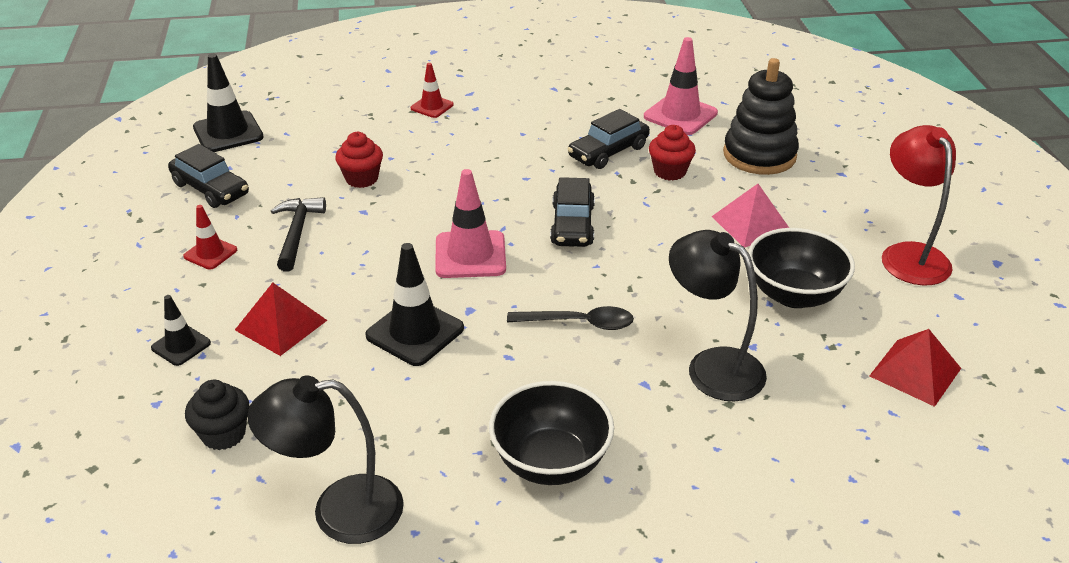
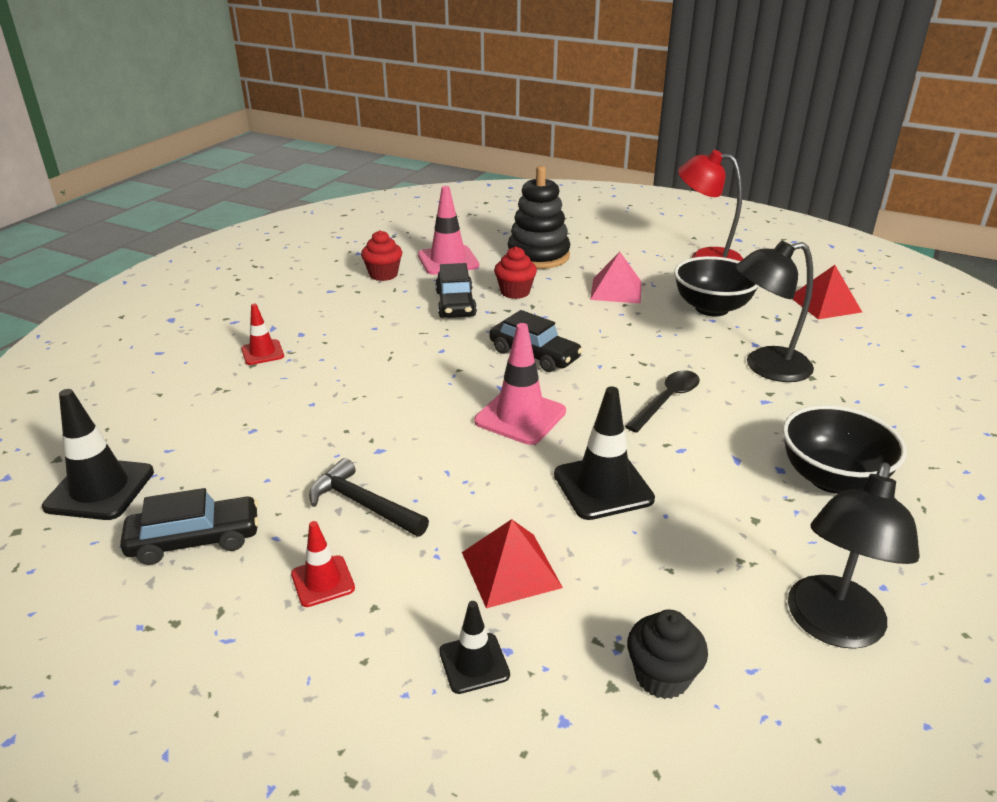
camera: 55 degrees left, 5 degrees down
(361, 179) = (323, 432): red cupcake -> red cupcake (383, 274)

